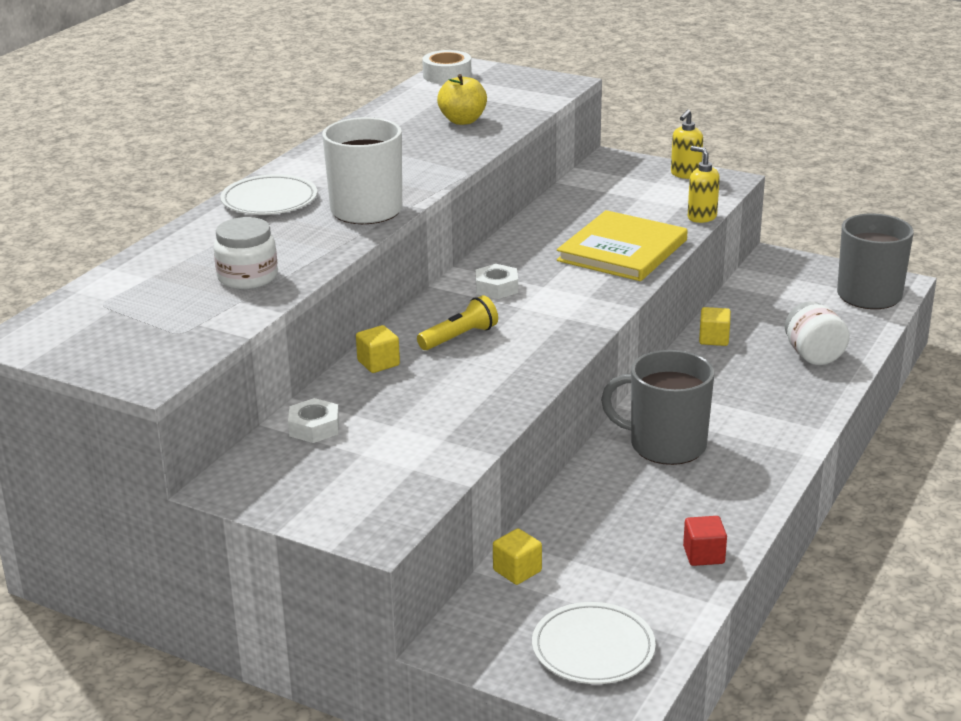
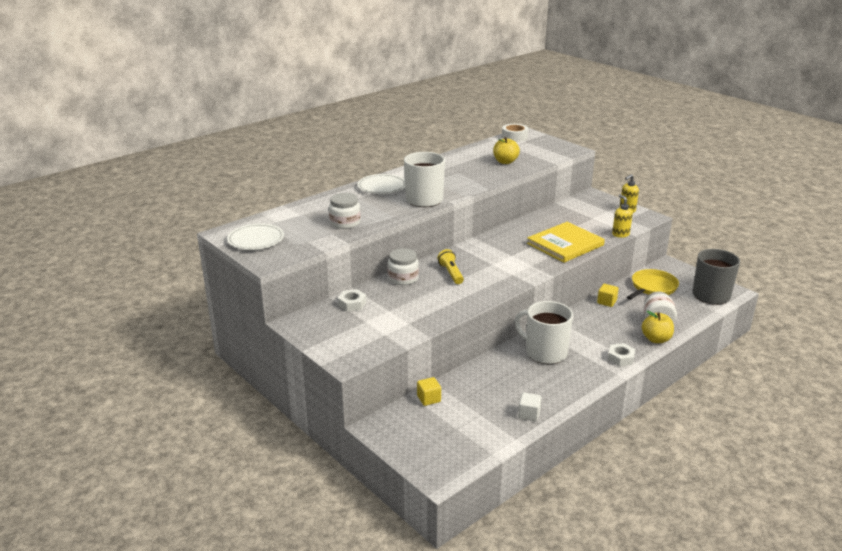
camera: 20 degrees right, 0 degrees up
(378, 363) = (403, 278): yellow cube -> white jar
(460, 337) = (451, 273): yellow flashlight -> yellow flashlight turned 90 degrees counterclockwise
(496, 288) = (486, 252): white nut -> white nut (621, 358)
(593, 648) = (442, 447): white plate -> white plate (256, 239)
(665, 445) = (545, 352): grey mug -> white mug
(703, 555) = (529, 414): red cube -> white cube
(771, 300) = (652, 287): none -> yellow pan
(828, 384) = (656, 339): none -> yellow apple

